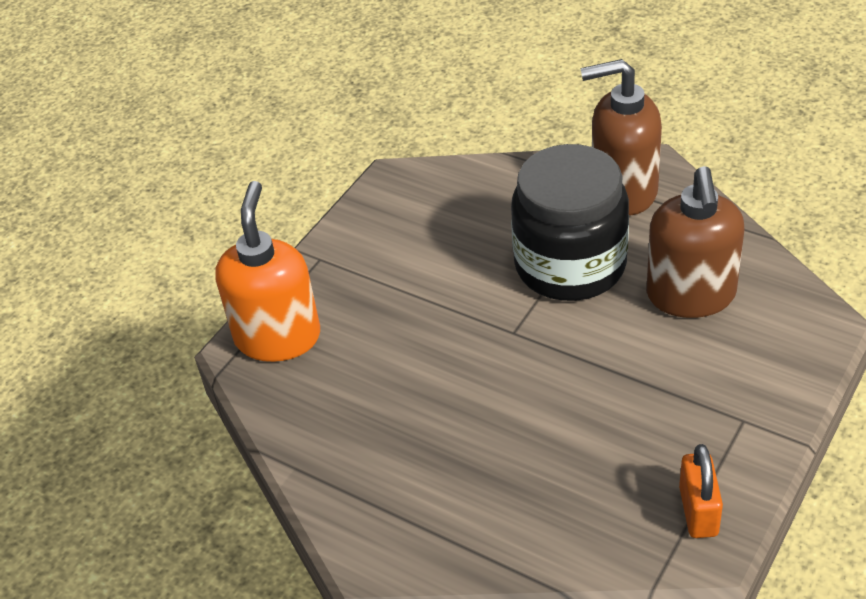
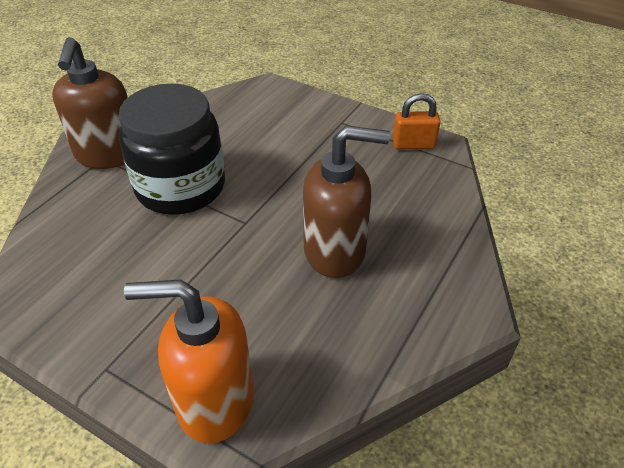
camera: 95 degrees left, 0 degrees up
(691, 295) = (230, 132): brown soap dispenser -> brown soap dispenser (335, 251)

